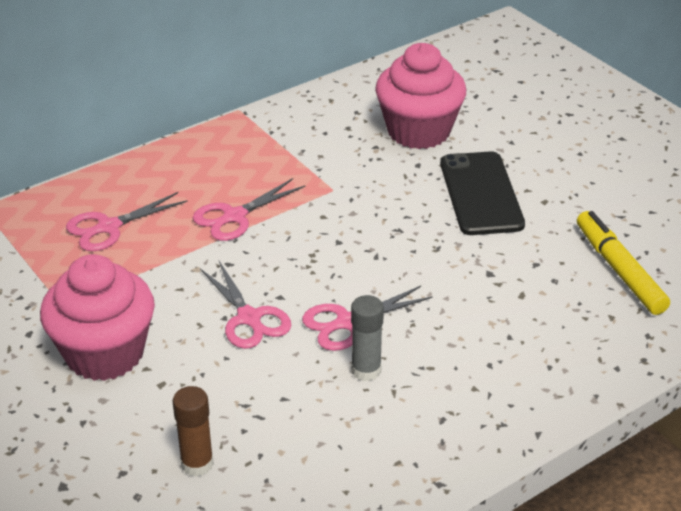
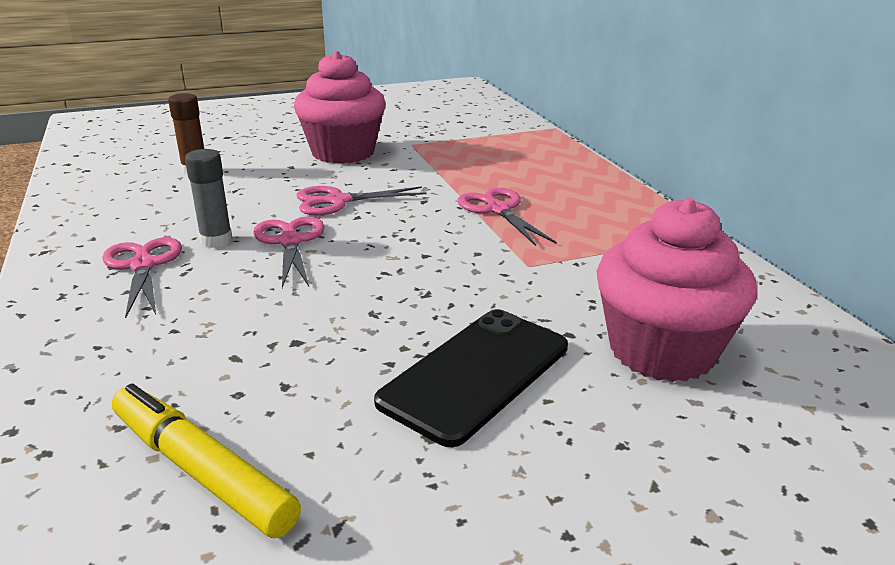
camera: 105 degrees right, 10 degrees down
(108, 227) = (506, 162): pink scissors -> pink scissors (143, 265)
(480, 194) = (475, 374): black phone -> black phone turned 60 degrees counterclockwise
(619, 270) = (202, 470): yellow marker -> yellow marker turned 135 degrees counterclockwise

